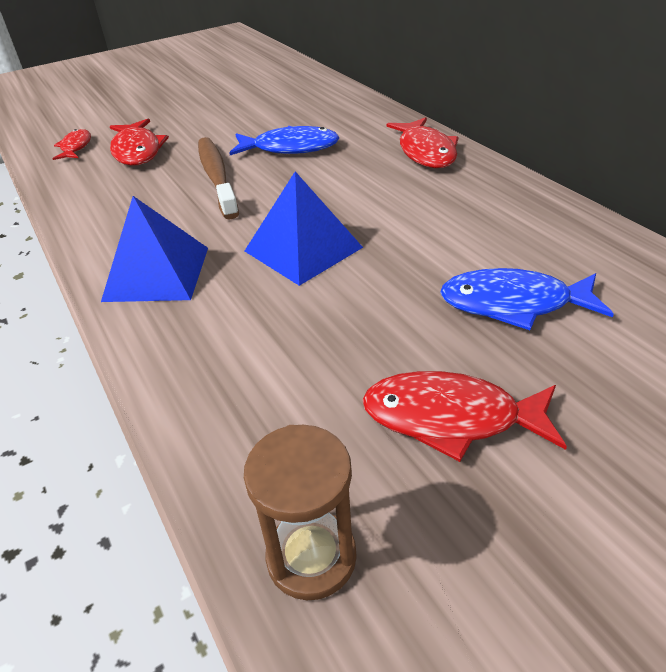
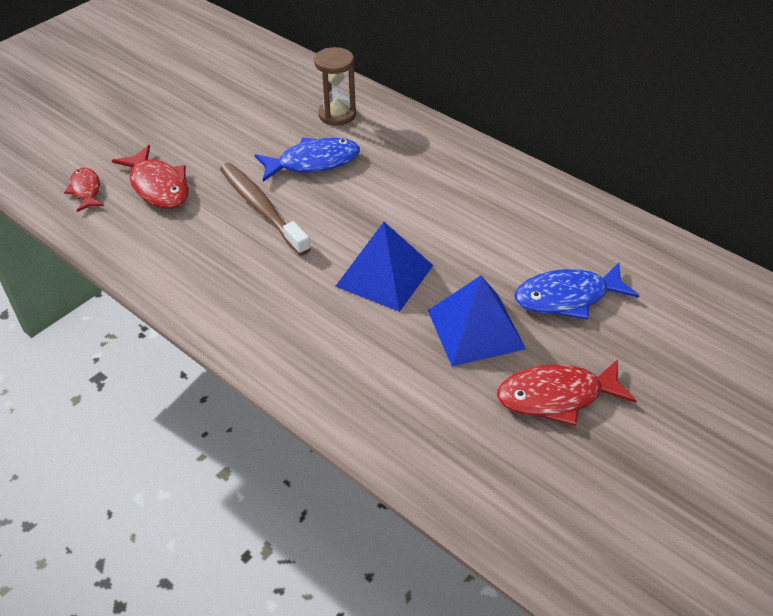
camera: 20 degrees left, 5 degrees up
(156, 273) = (271, 322): blue pyramid -> blue pyramid (475, 329)
(311, 557) = (508, 506): brown hourglass -> brown hourglass (337, 114)
(425, 152) = (441, 151): red fish -> none

